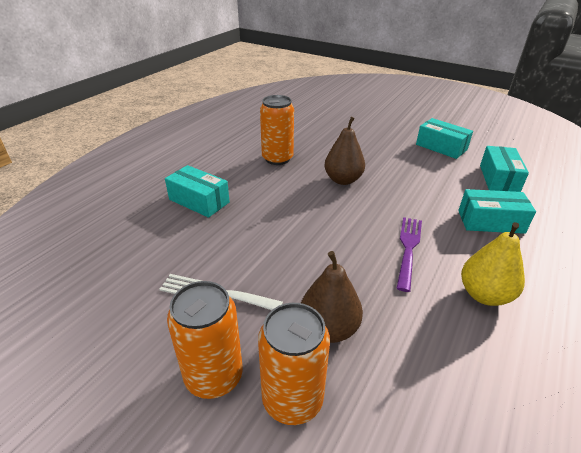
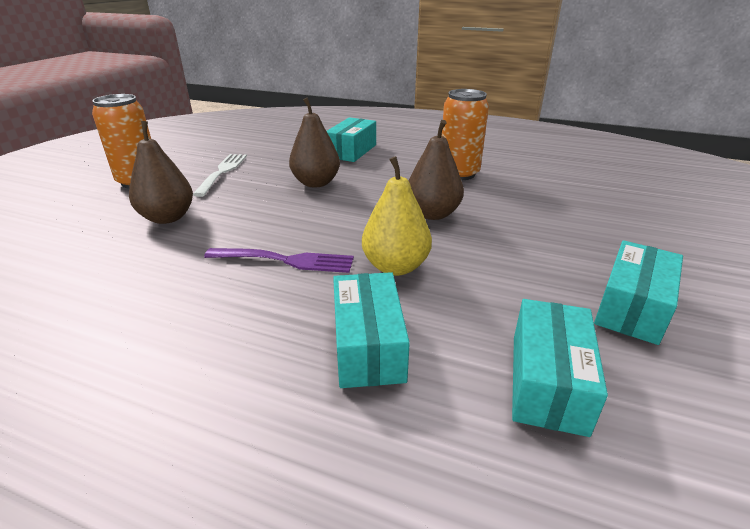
camera: 80 degrees right, 5 degrees down
(271, 227) = (316, 183): none -> brown pear
(292, 399) = (103, 208): orange can -> none
(484, 295) = (188, 316): yellow pear -> yellow pear (395, 267)
(498, 179) = (547, 382): turquoise box -> turquoise box turned 75 degrees counterclockwise

